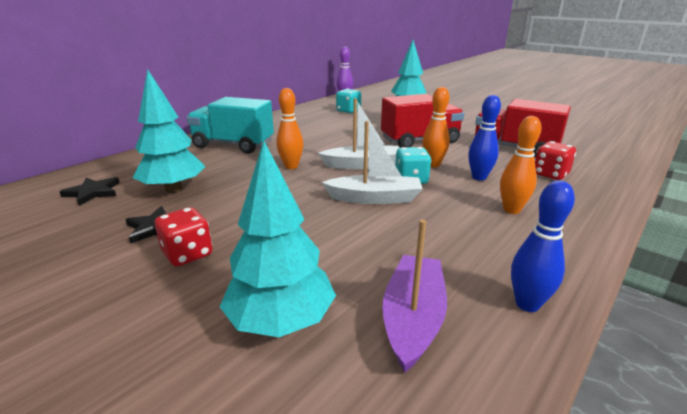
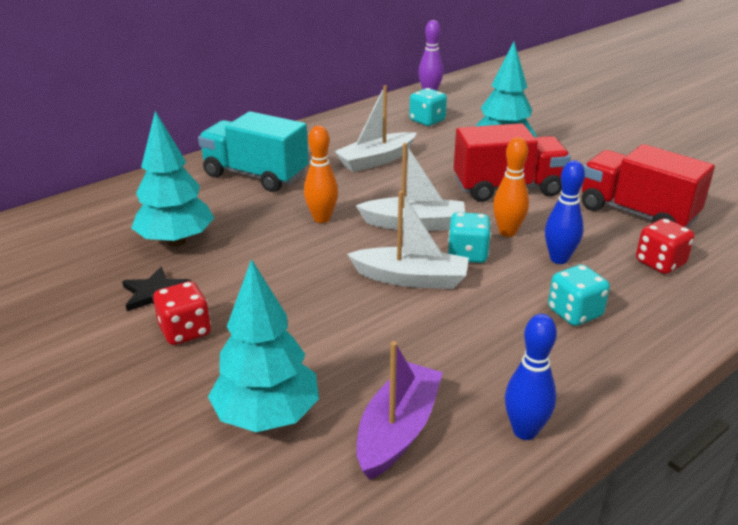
camera: 10 degrees right, 5 degrees up
(93, 192) = (86, 237): black star -> none
(321, 132) = (376, 160): none -> white boat
(511, 210) = (574, 313): orange bowling pin -> turquoise dice

